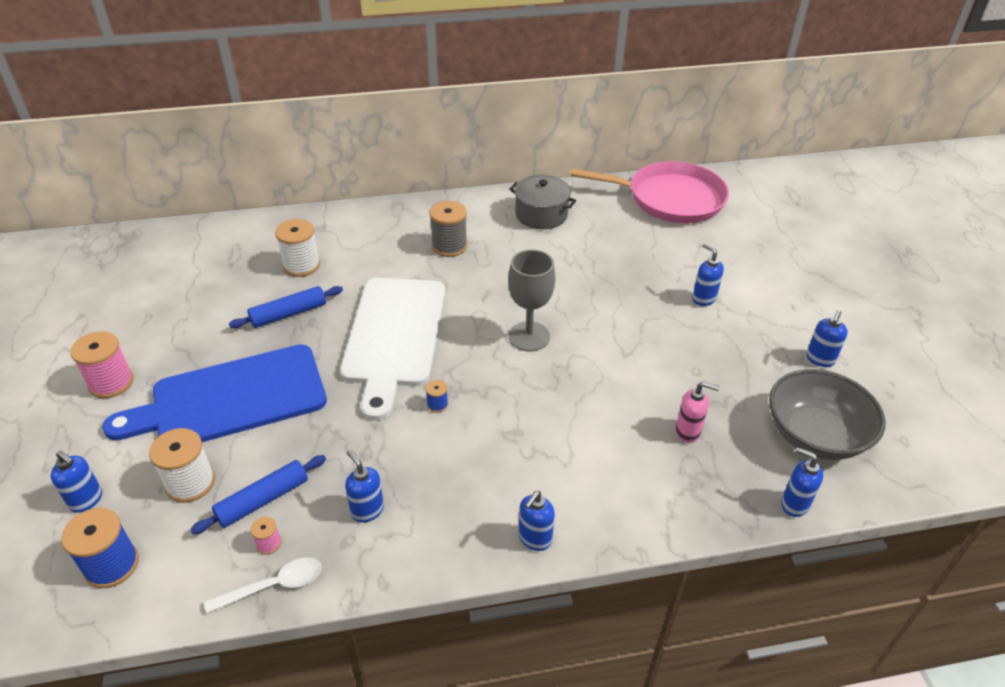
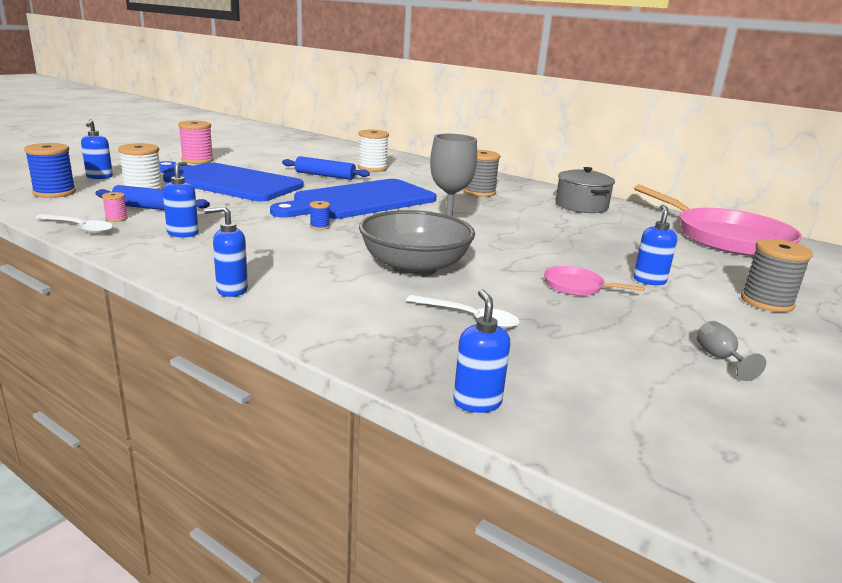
camera: 45 degrees right, 20 degrees down
(394, 336) = (360, 201): white cutting board -> blue cutting board
(683, 341) = (577, 286): none -> pink pan
(688, 432) = (469, 318): pink soap dispenser -> white spoon
(773, 275) = (766, 302): none -> grey spool
(815, 435) = (604, 387): grey bowl -> grey bowl (414, 267)
(820, 359) = (720, 358): blue soap dispenser -> grey goblet

